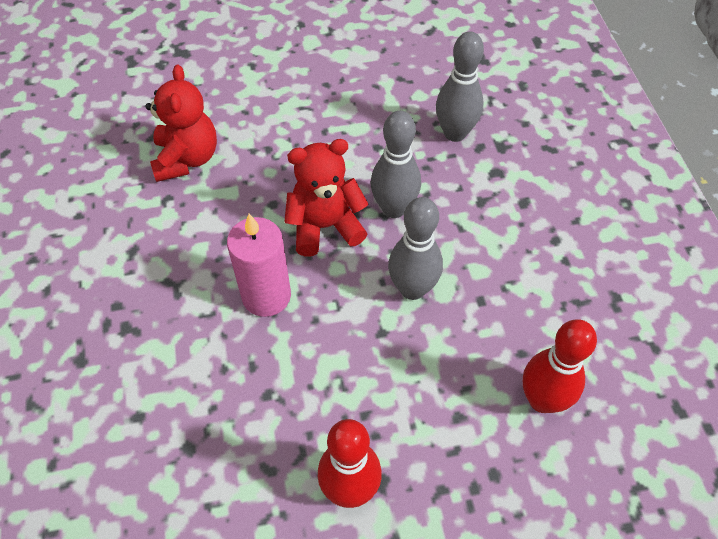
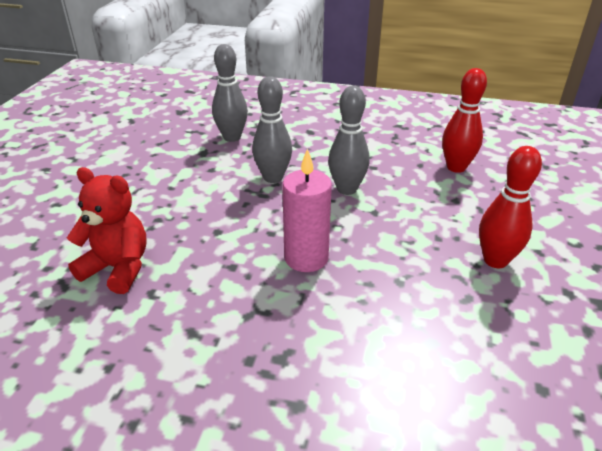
camera: 65 degrees left, 20 degrees down
(325, 226) = (263, 211): red teddy bear -> none

